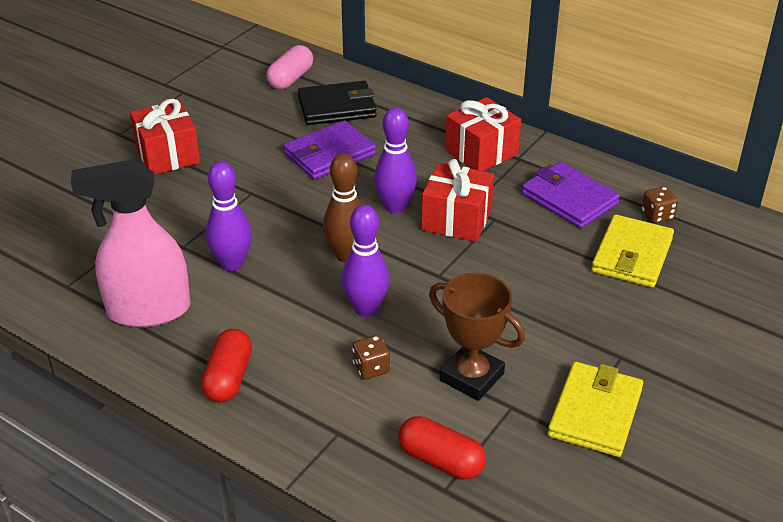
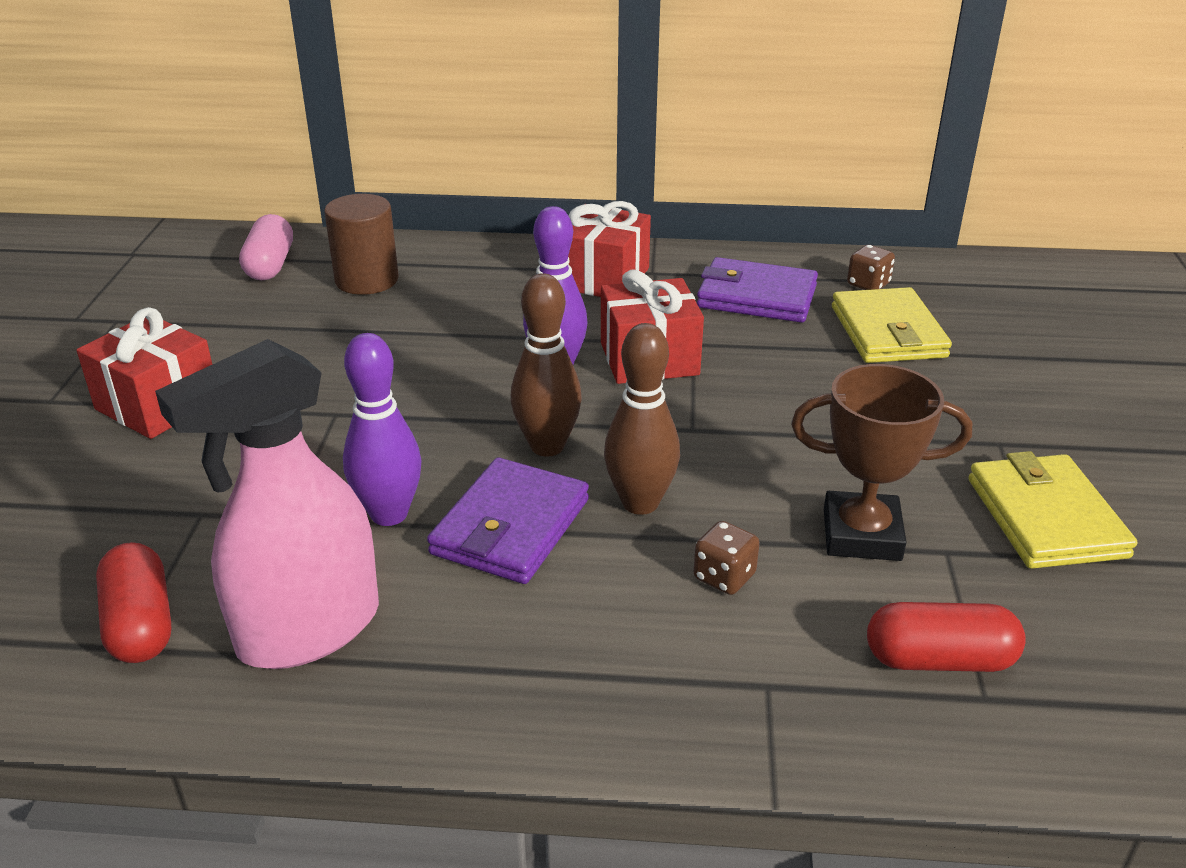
camera: 30 degrees left, 5 degrees down
(228, 378) = (530, 677): red capsule -> red capsule (141, 624)
(329, 154) = (407, 335): purple wallet -> purple wallet (510, 527)
(337, 107) = (366, 280): black wallet -> brown cylinder
(366, 309) = (640, 503): purple bowling pin -> brown bowling pin

